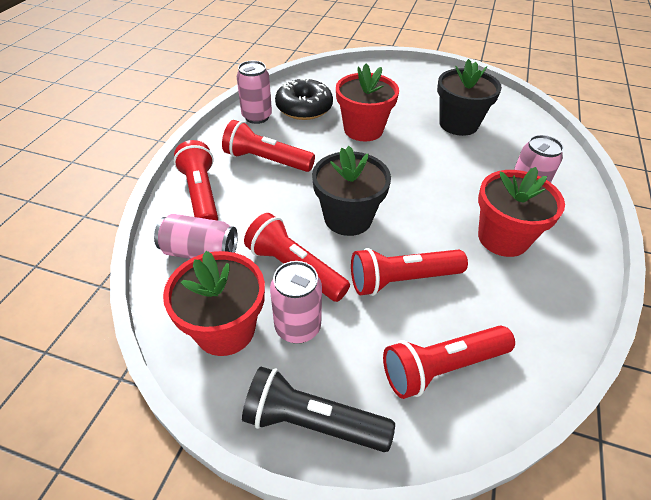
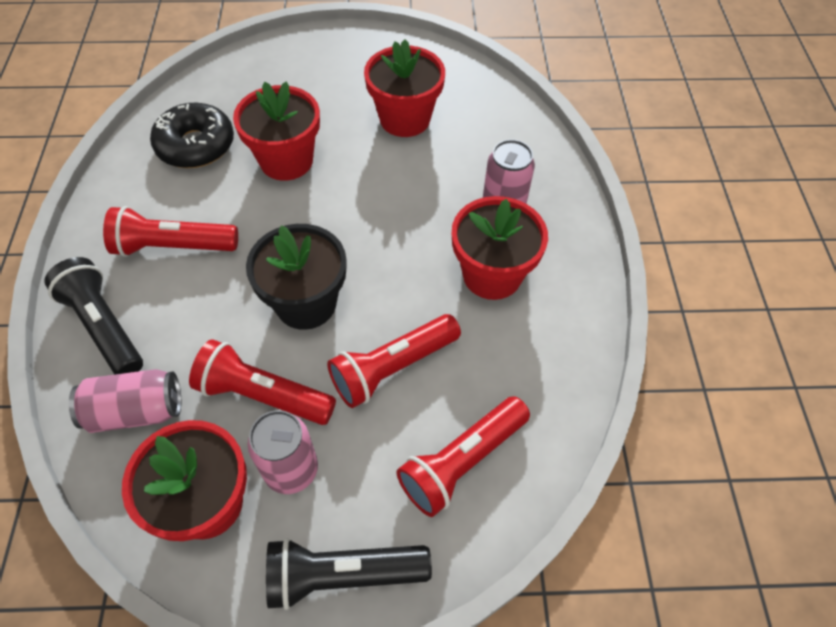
camera: 20 degrees left, 10 degrees up
(201, 194) = (104, 326): red flashlight -> black flashlight
(257, 117) = (134, 178): pink can -> none
(458, 124) = (405, 119): black flower pot -> red flower pot

